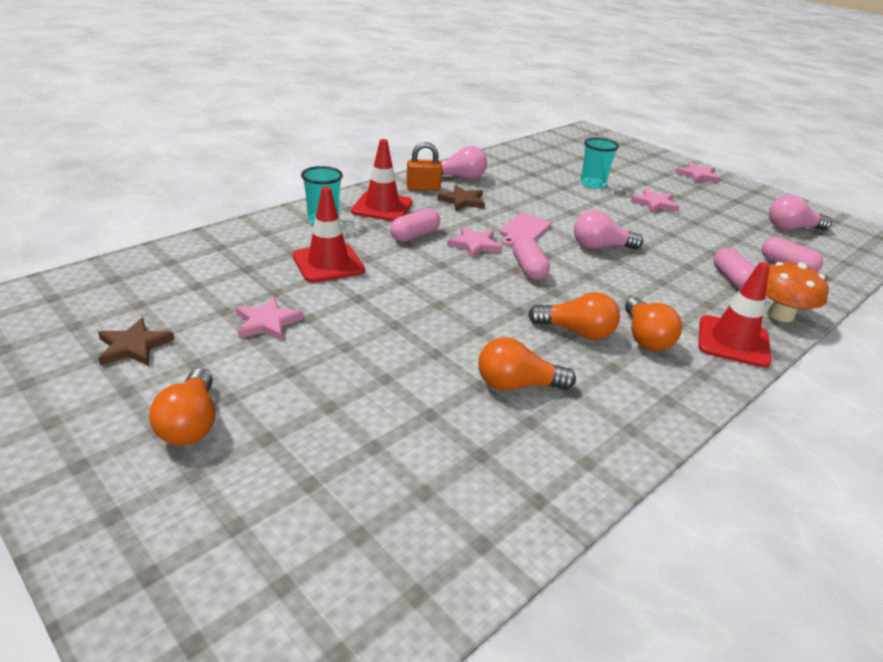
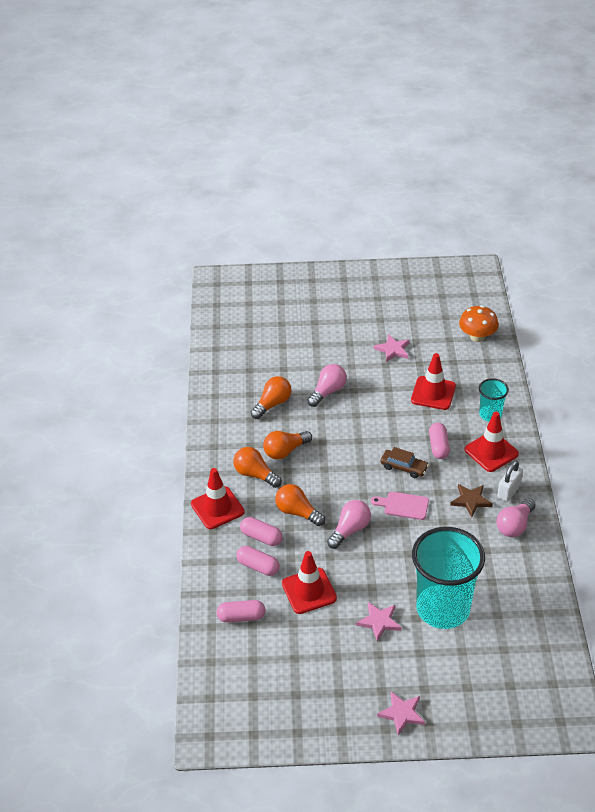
camera: 135 degrees right, 10 degrees up
(133, 346) = (408, 307): brown star -> none
(191, 423) = (341, 307): orange light bulb -> orange light bulb (297, 512)
(423, 188) = (509, 491): orange padlock -> white padlock
(475, 245) = (404, 467): pink star -> brown car
(523, 230) = (403, 505): pink cutting board -> pink cutting board turned 60 degrees counterclockwise
(529, 269) = (356, 474): pink capsule -> pink capsule (261, 537)
(592, 184) = (443, 608): turquoise cup -> turquoise cup, size x2.07
(696, 243) = (309, 591): none -> red traffic cone
(780, 315) = (211, 554): orange mushroom -> orange mushroom (477, 337)
(791, 228) = (272, 681): pink light bulb -> pink light bulb (328, 392)

